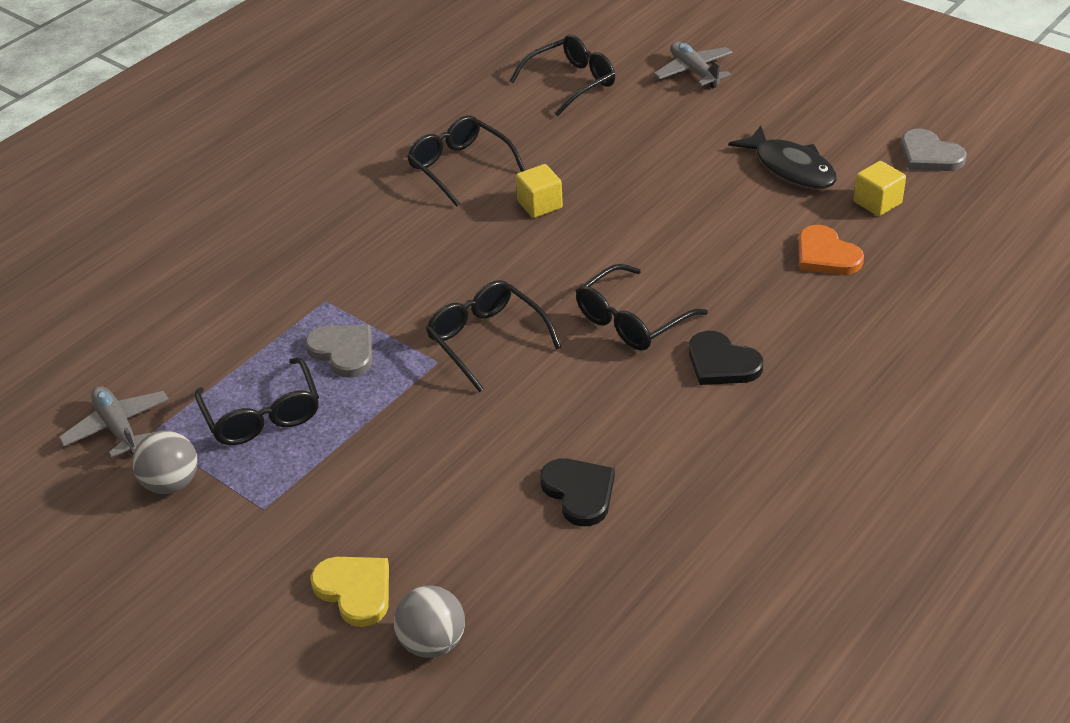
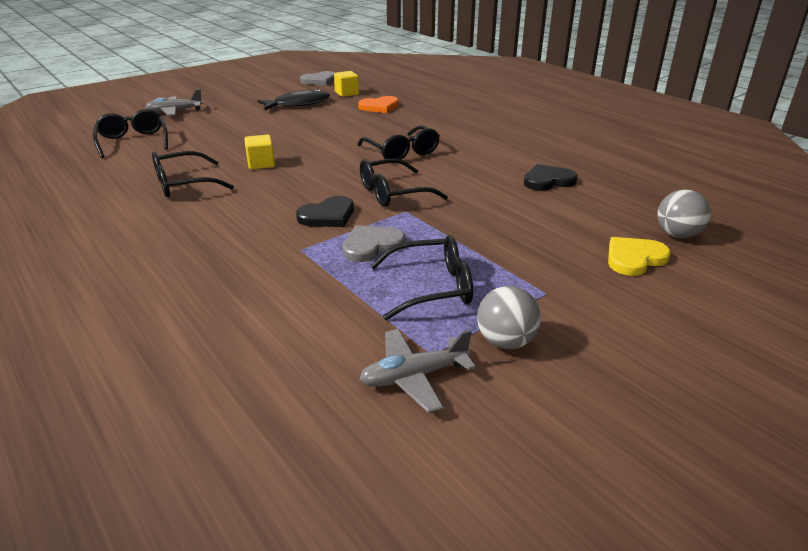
camera: 80 degrees left, 10 degrees down
(722, 363) = (452, 137): black heart -> black heart (328, 215)

